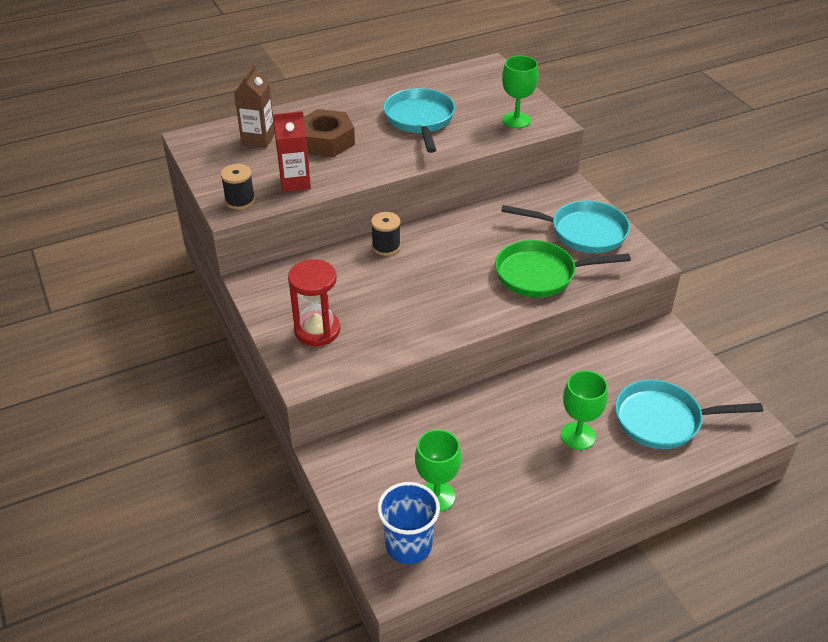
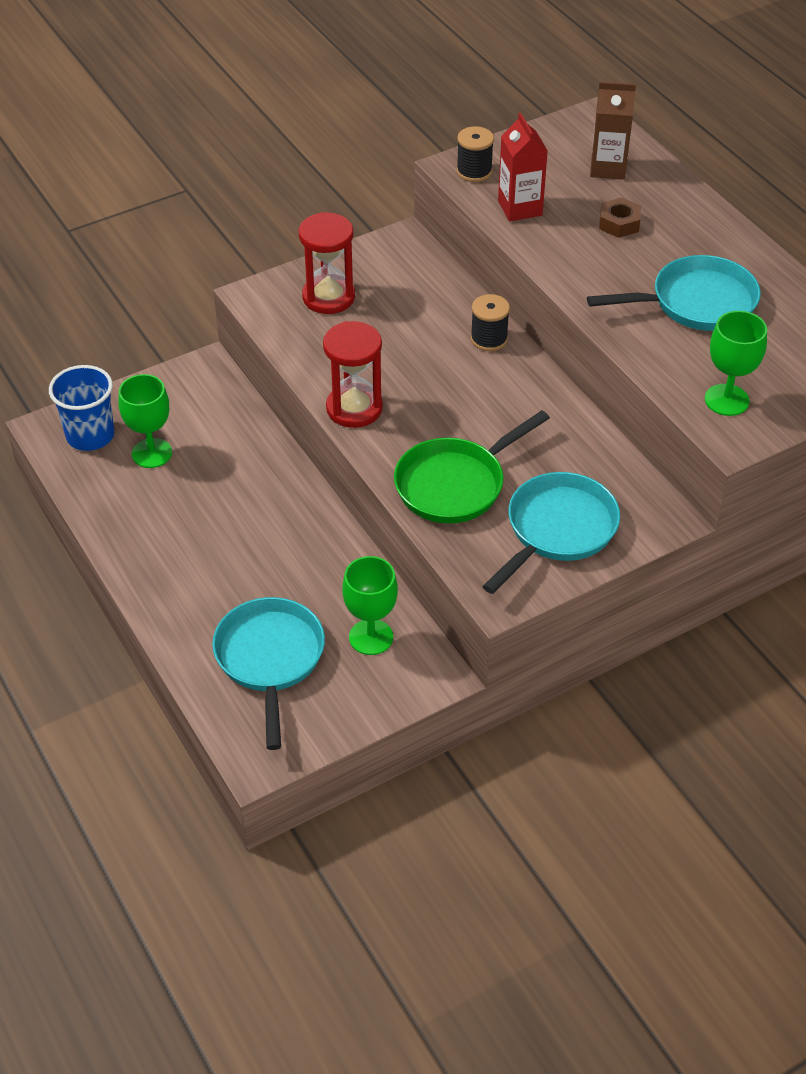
camera: 85 degrees right, 5 degrees up
(326, 141) = (619, 223): brown nut -> brown nut, size x0.57
(457, 321) = (354, 408): none -> red hourglass
(540, 274) = (455, 484): green pan -> green pan turned 120 degrees counterclockwise
(578, 436) = (241, 573): green goblet -> green goblet (371, 637)
(583, 232) = (557, 530): turquoise pan -> turquoise pan turned 150 degrees counterclockwise

